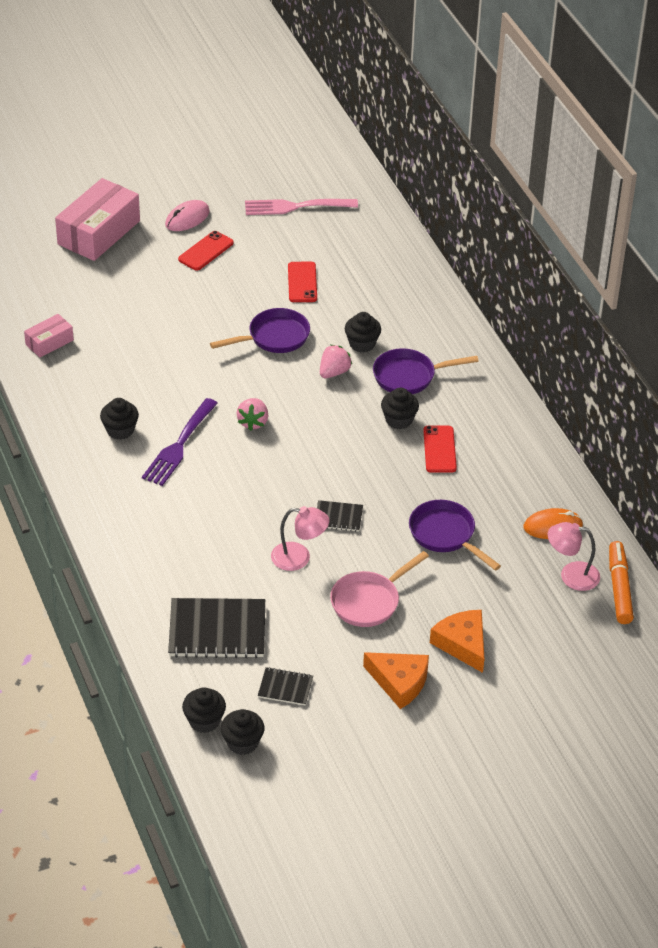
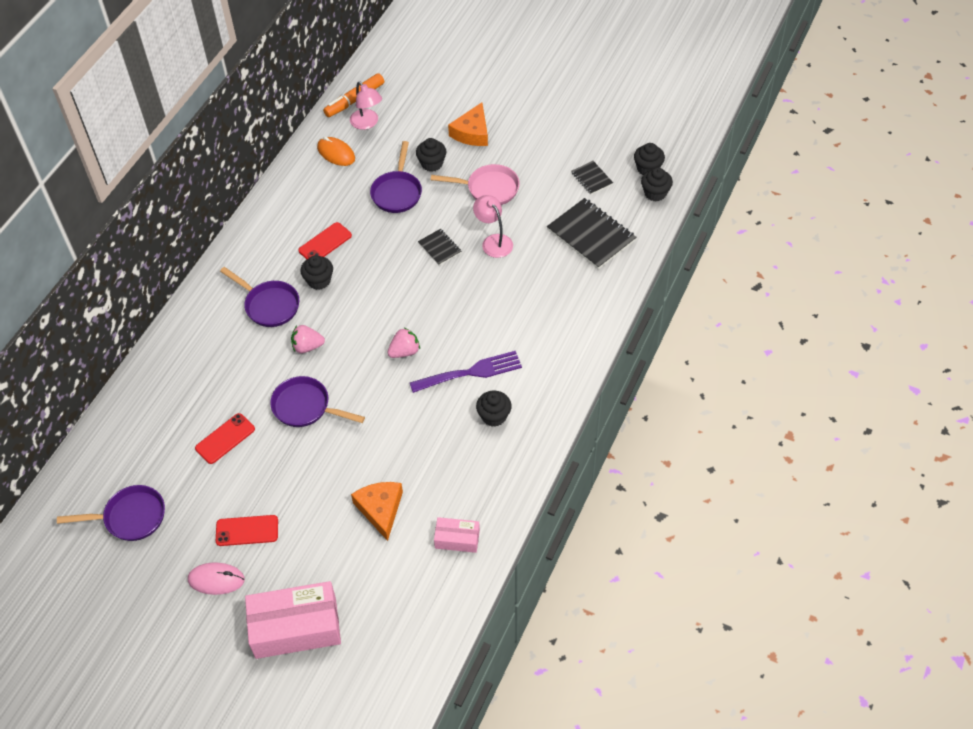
camera: 130 degrees left, 10 degrees up
(295, 207) = (130, 517): pink fork -> purple pan
(362, 344) = (261, 353): black cupcake -> black cupcake (432, 163)
(399, 682) = (530, 138): orange cheese -> orange cheese (380, 509)

